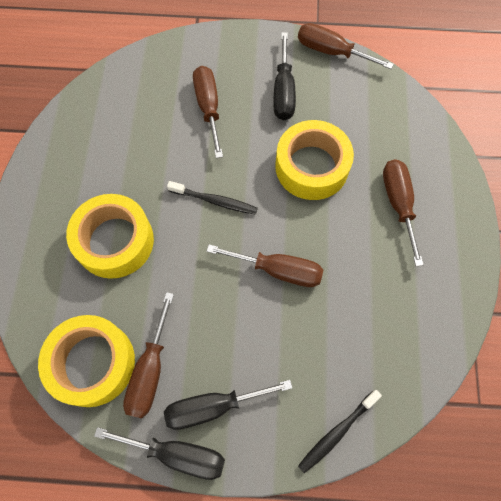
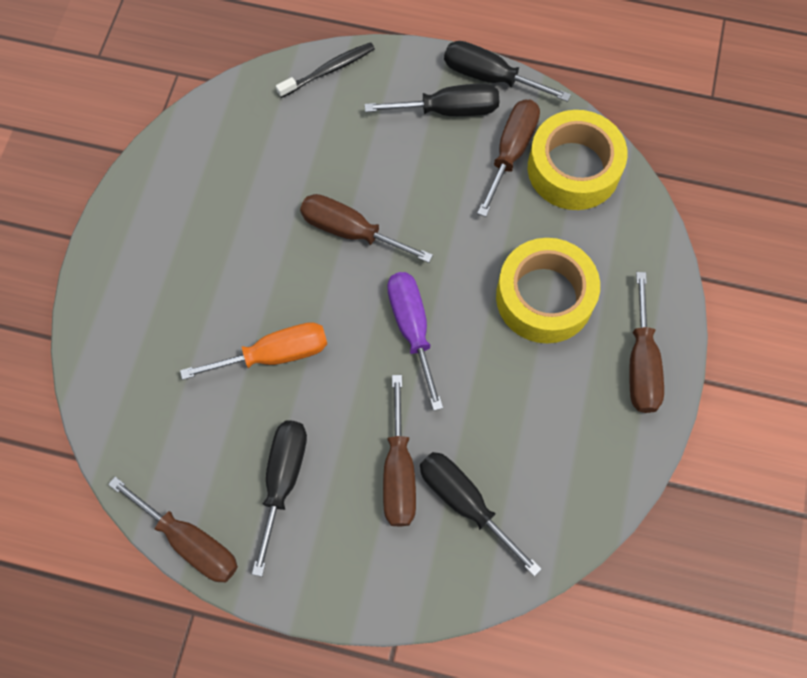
camera: 170 degrees left, 0 degrees up
(162, 97) = (464, 502): none -> black screwdriver
(215, 201) = (412, 329): black toothbrush -> purple screwdriver
(311, 167) = (275, 355): yellow tape -> orange screwdriver
(398, 204) = (180, 286): brown screwdriver -> brown screwdriver (641, 363)

